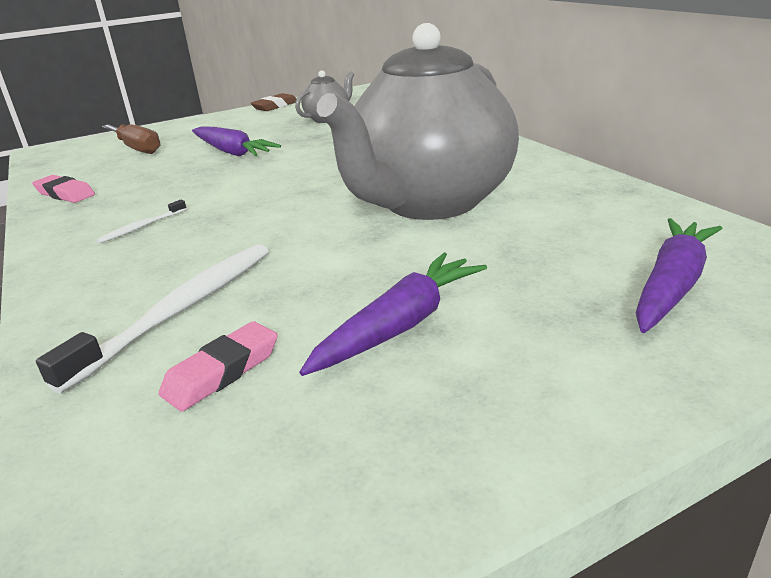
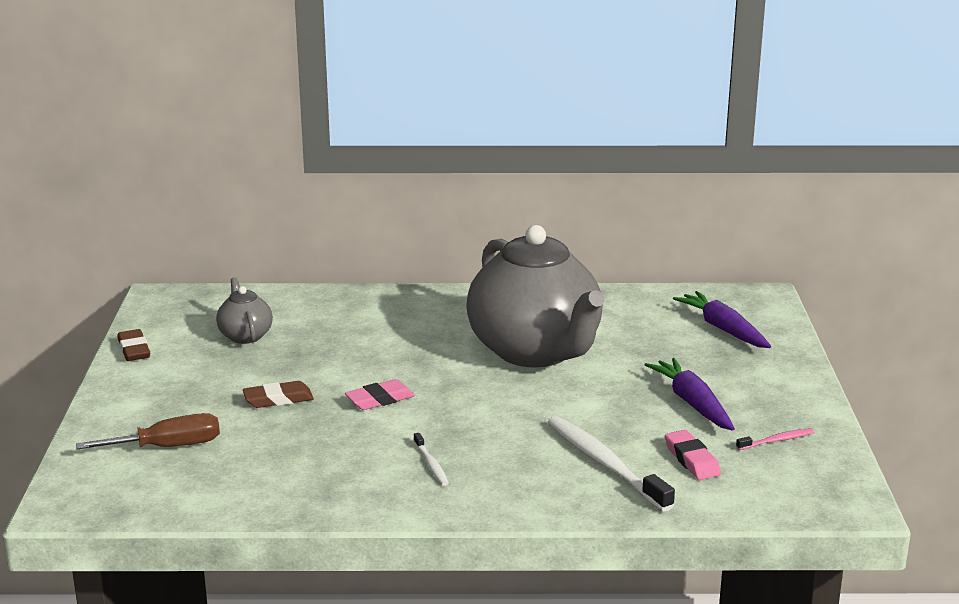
camera: 65 degrees left, 5 degrees down
(65, 194) = (276, 497): pink eraser -> pink eraser (380, 399)
(232, 152) = (278, 399): purple carrot -> brown eraser
(339, 442) = (777, 440): none -> pink toothbrush

